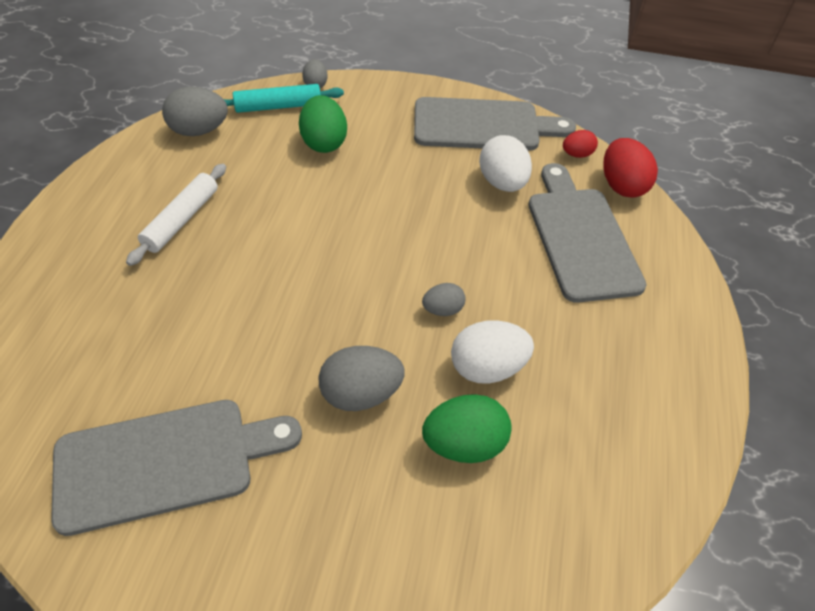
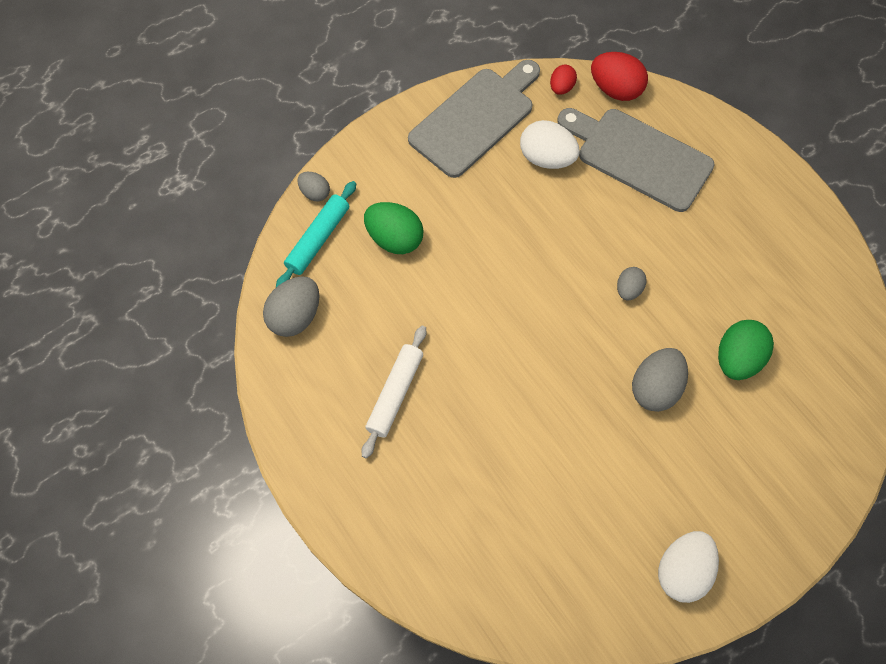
camera: 45 degrees left, 15 degrees up
(164, 462) = (615, 535): grey cutting board -> none
(181, 220) = (395, 394): white rolling pin -> white rolling pin turned 45 degrees clockwise
(487, 368) = (695, 302): white egg -> white egg (682, 571)

